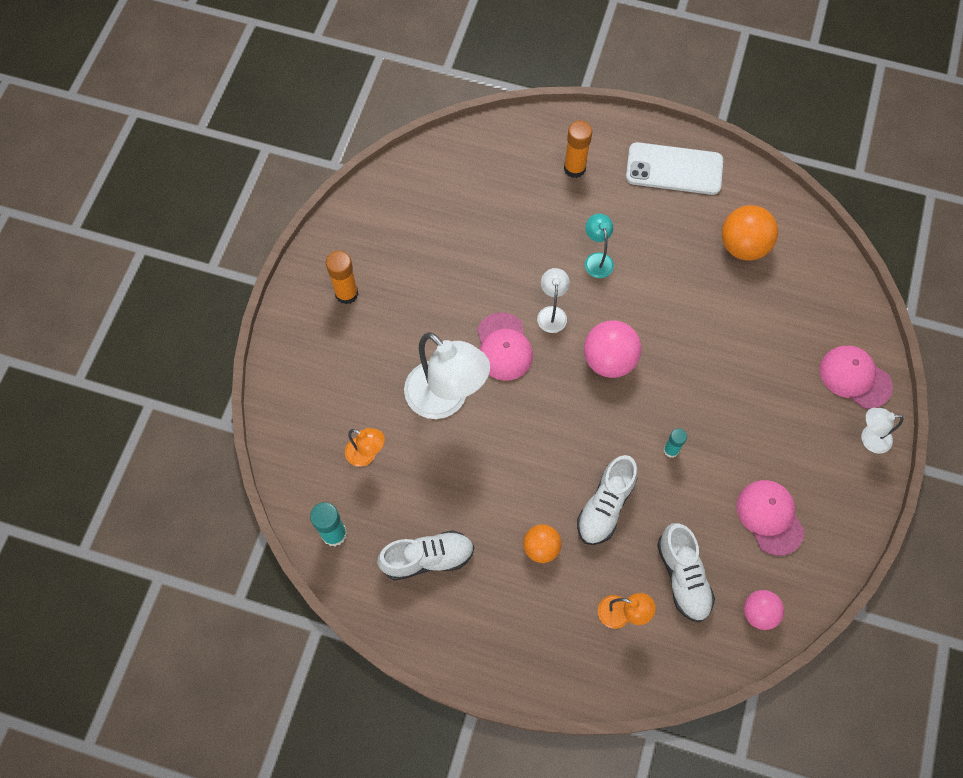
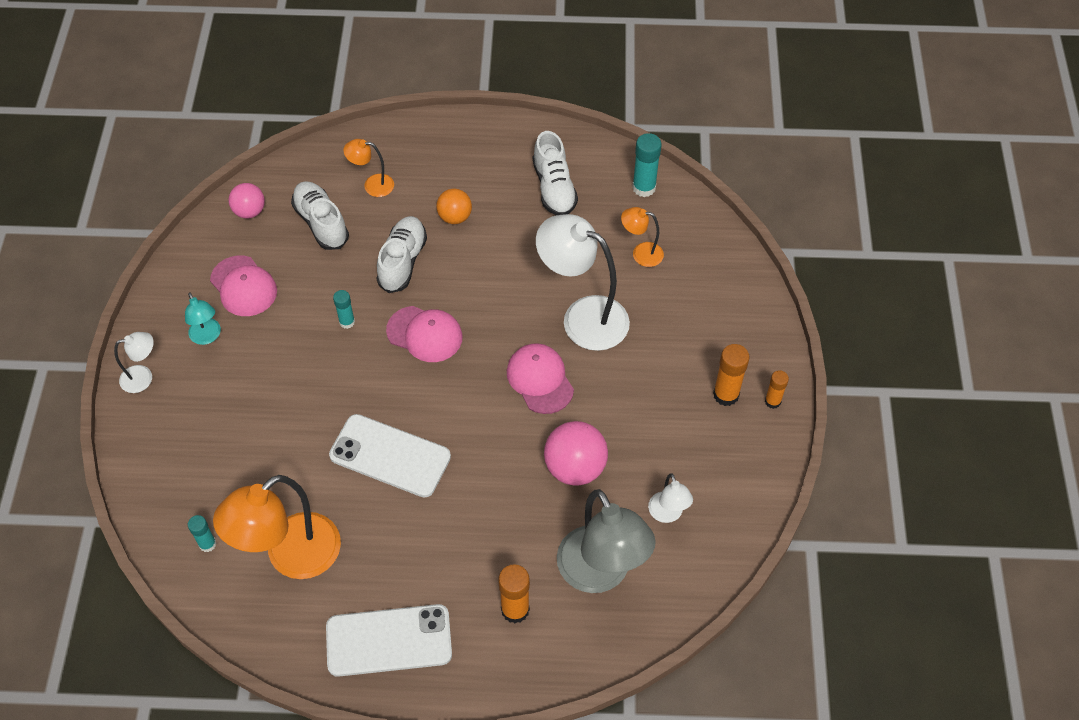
camera: 165 degrees right, 10 degrees down
(309, 278) = (772, 401): none -> orange glue stick
(427, 558) = (554, 188): white shoe -> white shoe turned 75 degrees counterclockwise
(502, 178) = (600, 573): none -> grey lamp
(552, 313) = (498, 426): white lamp -> white lamp (667, 514)
(597, 259) = (461, 498): turquoise lamp -> turquoise lamp (207, 337)
(609, 360) = (425, 392): pink ball -> pink ball (575, 467)
(650, 309) = (390, 456): none -> white phone
(743, 246) = (291, 557): orange ball -> orange lamp
(811, 272) = (207, 544): none -> turquoise glue stick
(854, 377) = (157, 435): pink cap -> pink cap (425, 334)

